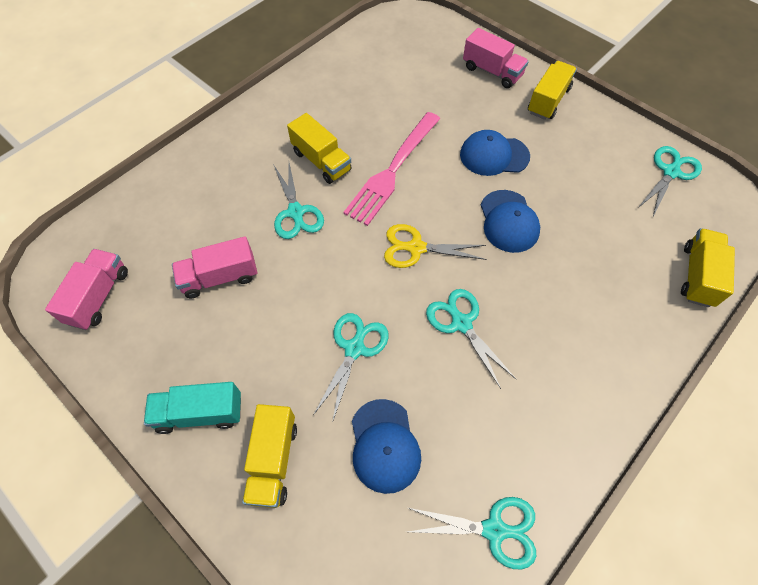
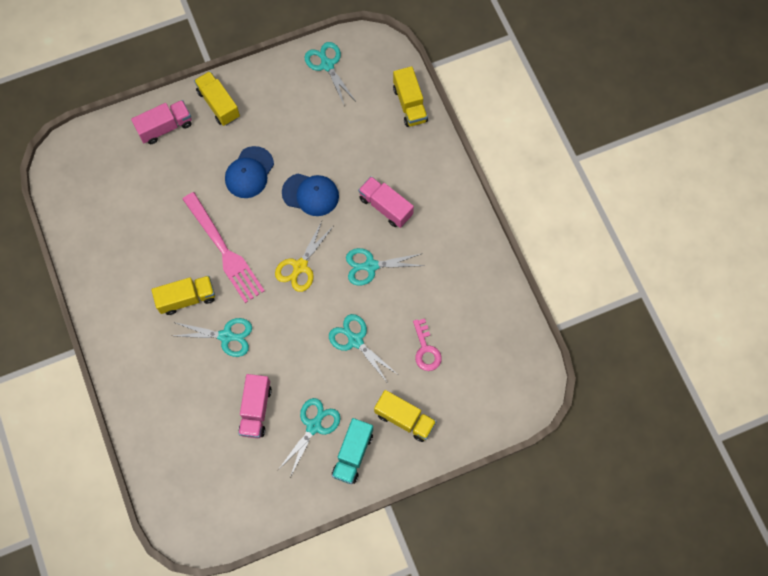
camera: 65 degrees left, 10 degrees up
(98, 297) = (229, 500): pink truck -> pink truck (385, 207)
(384, 445) = (426, 350): blue cap -> pink key
(494, 530) = (499, 312): turquoise scissors -> turquoise scissors (314, 426)
(697, 275) = (410, 104): yellow truck -> yellow truck turned 150 degrees counterclockwise

